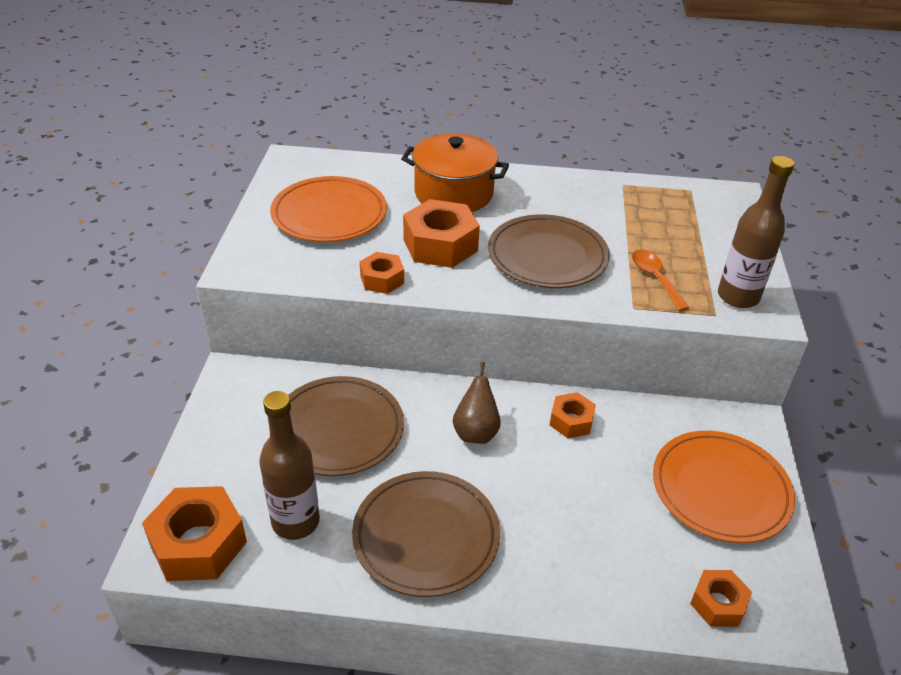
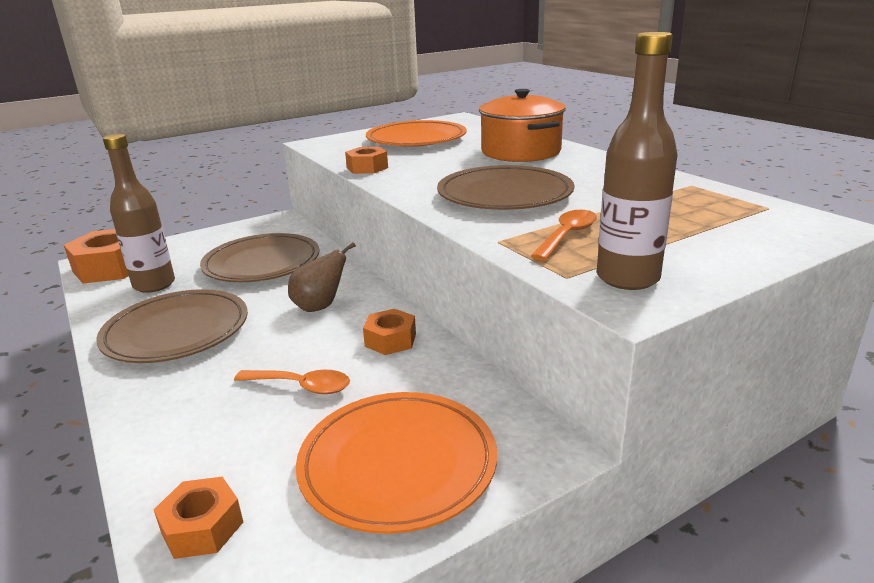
camera: 55 degrees right, 15 degrees down
(440, 245) = (443, 167): orange nut -> none
(593, 495) = (301, 386): none -> orange spoon

